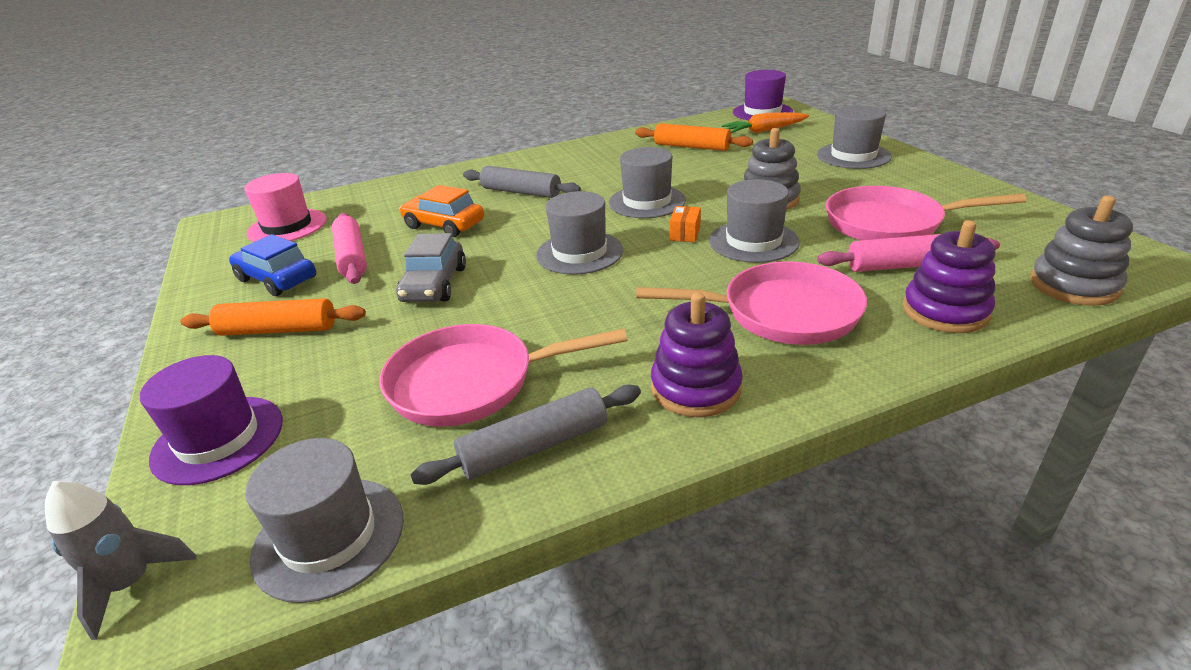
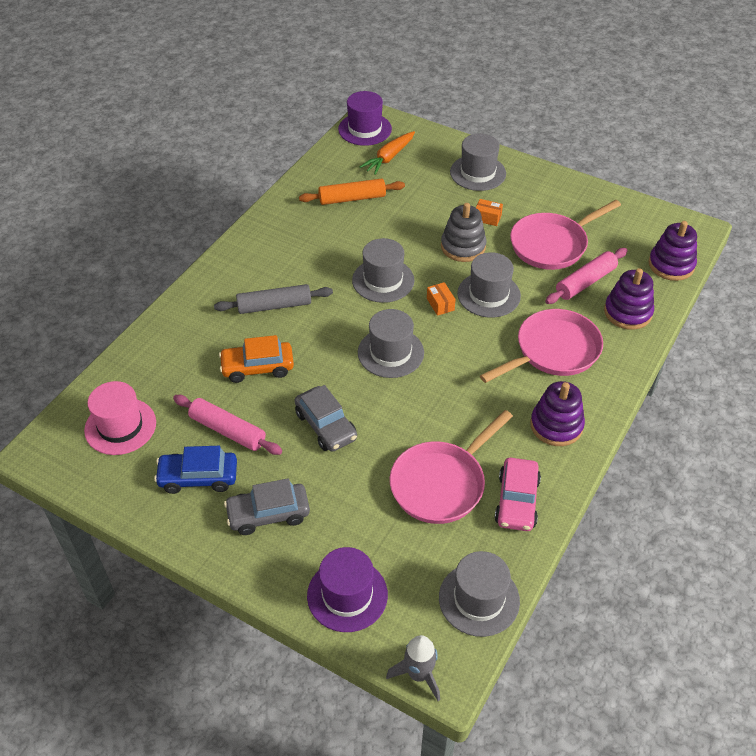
camera: 40 degrees left, 15 degrees up
(278, 330) = (268, 514): orange rolling pin -> grey car
(535, 446) = (517, 501): grey rolling pin -> pink car
(826, 187) = (487, 218): none -> orange box
(1074, 285) = (671, 265): grey stacking toy -> purple stacking toy

